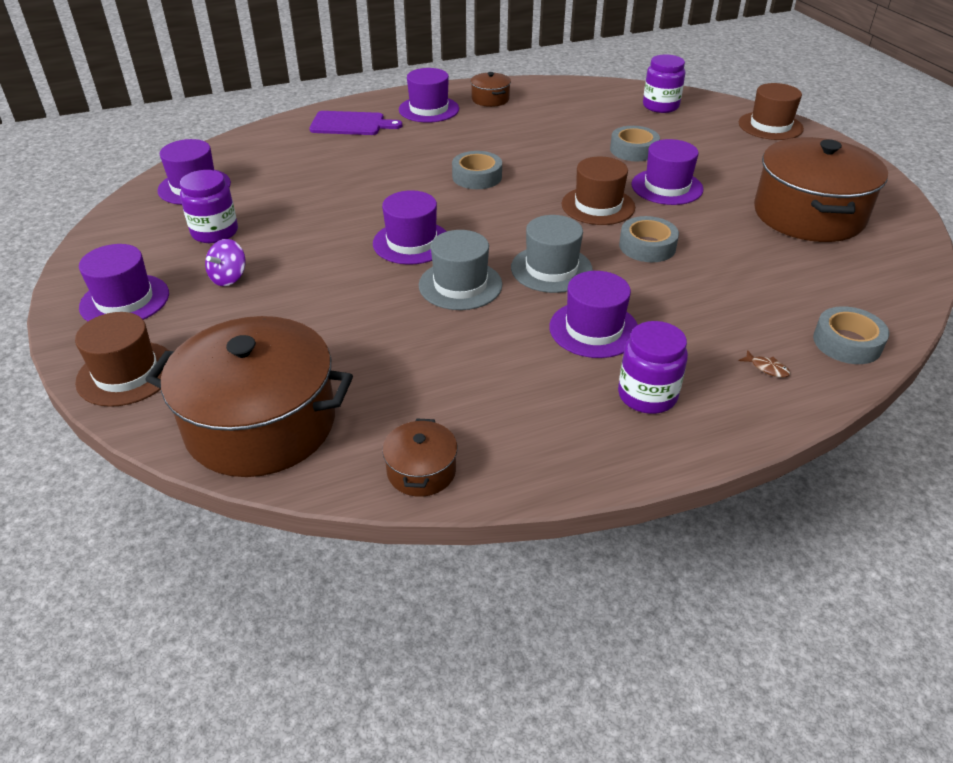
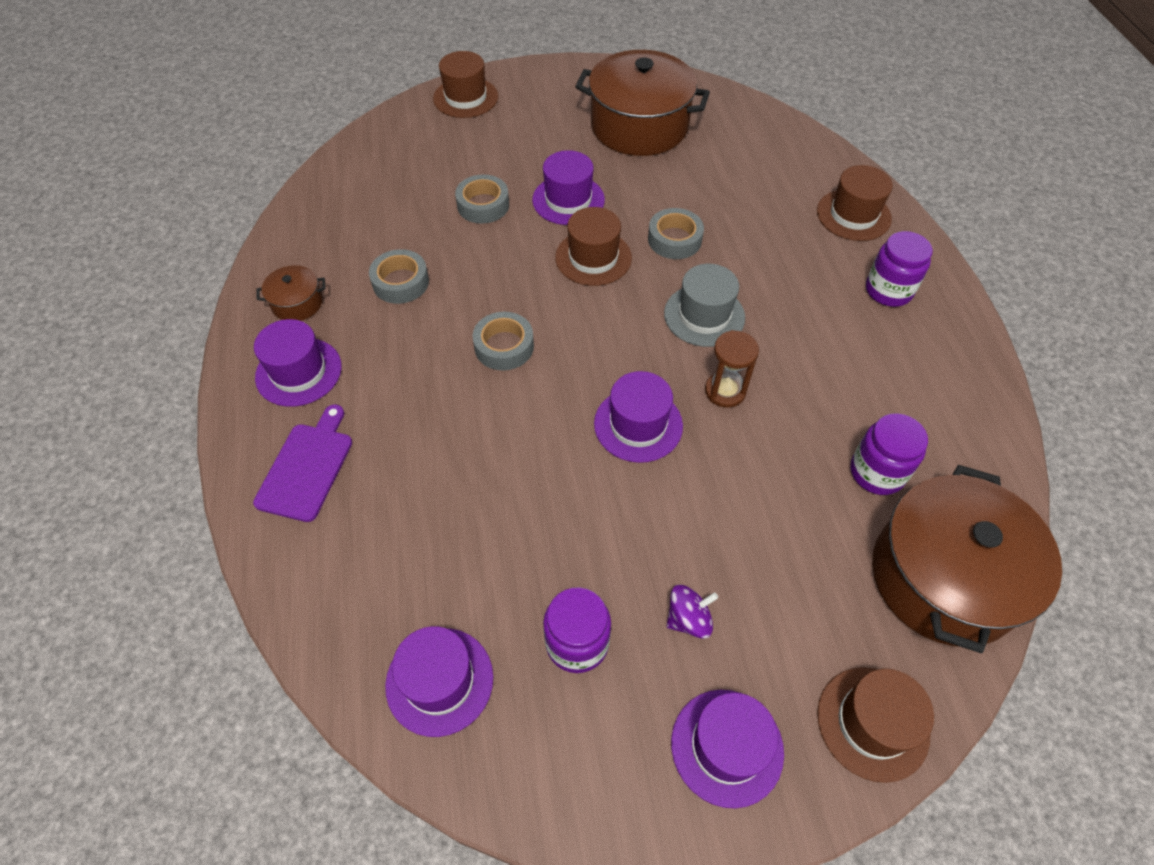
camera: 80 degrees left, 15 degrees up
(229, 278) = (688, 619): purple spinning top -> purple spinning top turned 60 degrees counterclockwise
(421, 471) = (990, 452): brown pot -> none
(460, 285) = (725, 391): grey hat -> brown hourglass
(594, 329) = (801, 304): purple hat -> none
(660, 106) = (387, 160): purple jar -> purple jar (877, 472)
(767, 368) = (853, 215): brown fish -> brown hat
(847, 342) = (822, 164): grey tape -> grey tape (400, 282)

